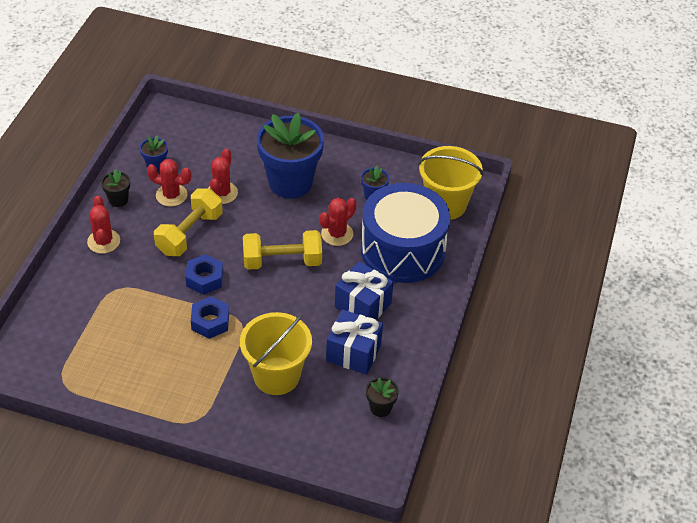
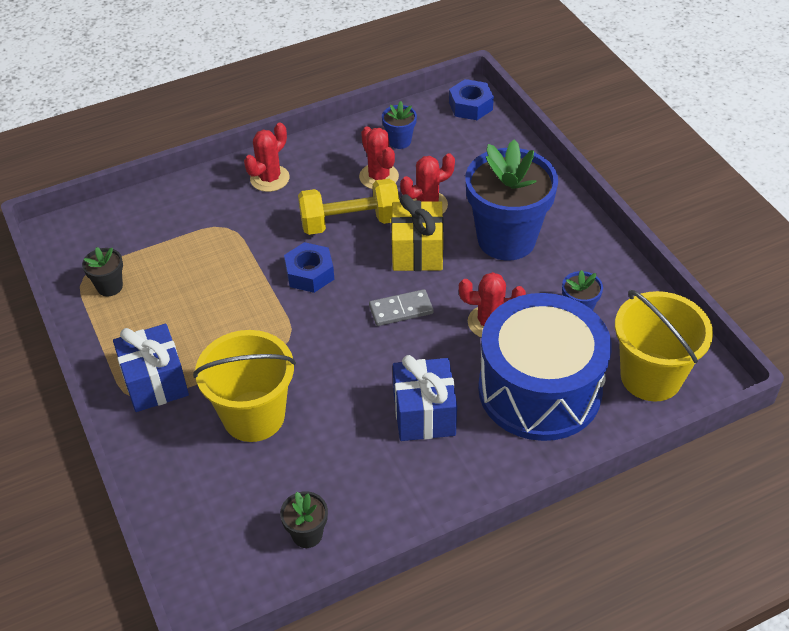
camera: 50 degrees right, 0 degrees up
(118, 200) = (328, 150): black flower pot -> black flower pot (110, 286)
(210, 322) = (263, 317): blue nut -> blue nut (470, 106)
(250, 223) = (417, 251): none -> yellow gift
(282, 261) = (401, 310): yellow dumbbell -> grey domino
(353, 353) = (353, 454): blue gift -> blue gift (155, 382)

